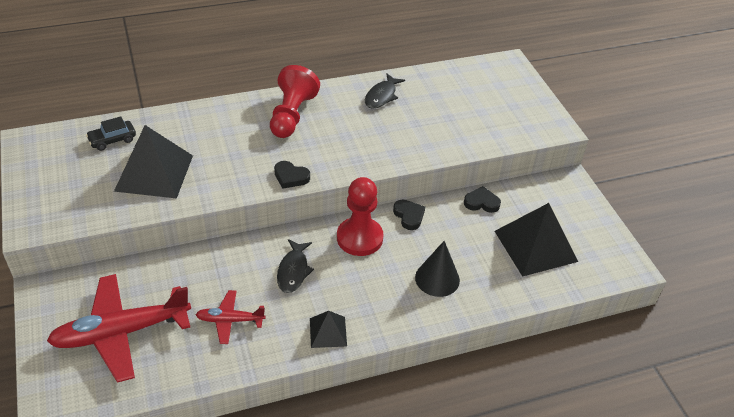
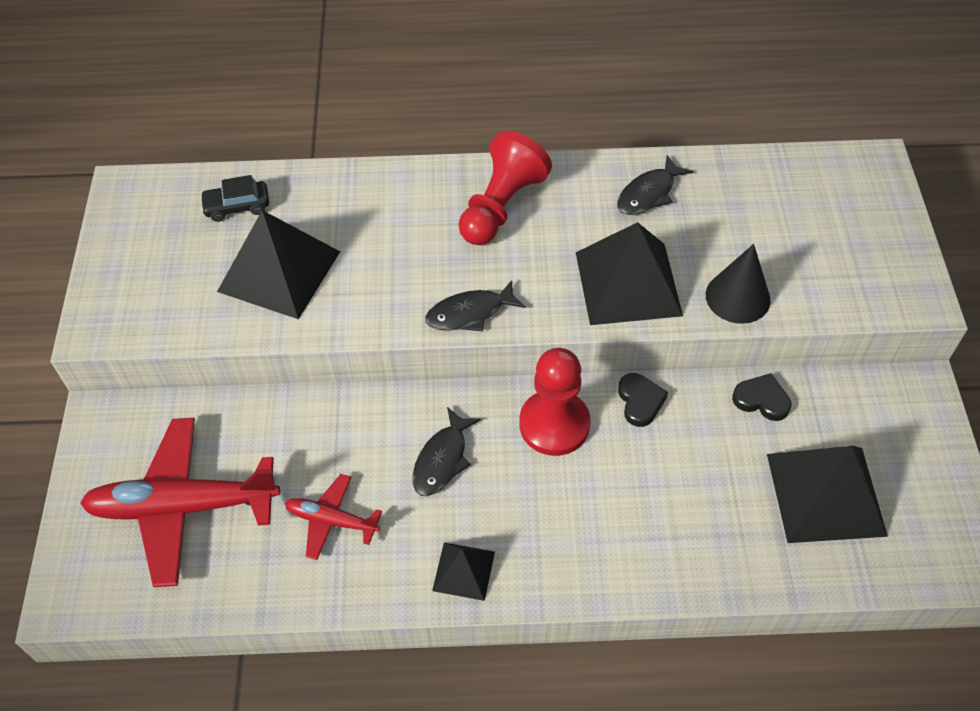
camera: 20 degrees right, 10 degrees up
(291, 177) = (470, 313): black heart -> black fish
(385, 145) = (628, 283): none -> black pyramid
(437, 278) = (652, 518): black cone -> black cone (737, 297)

